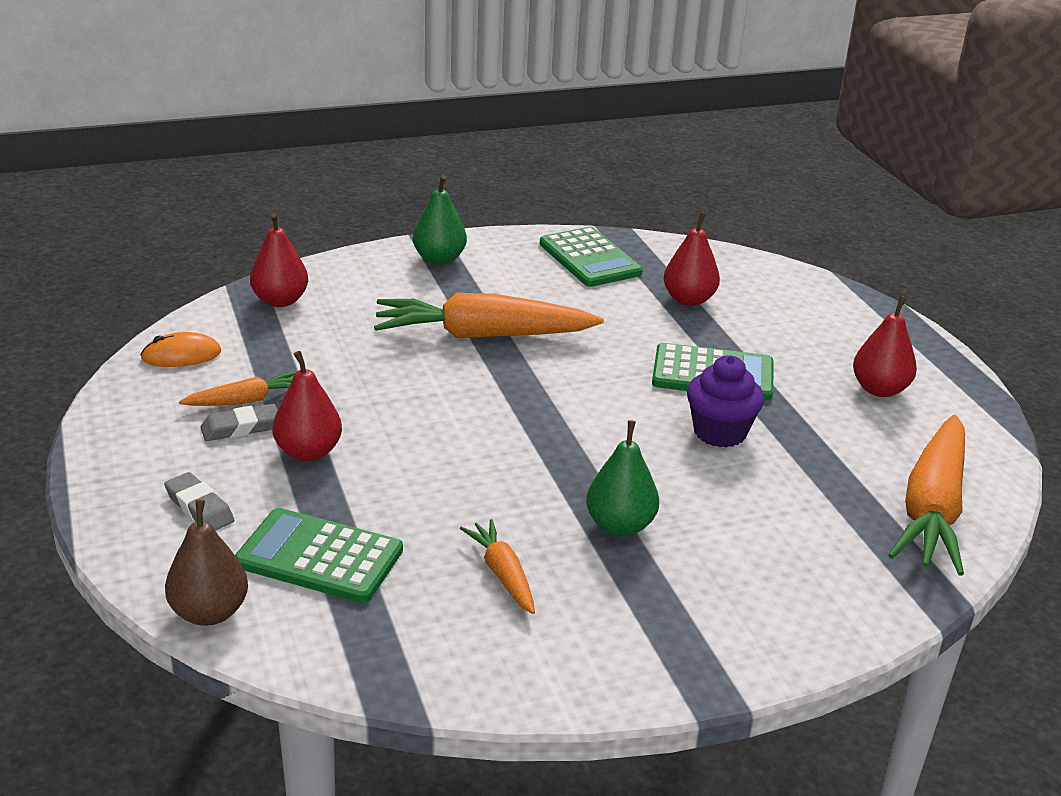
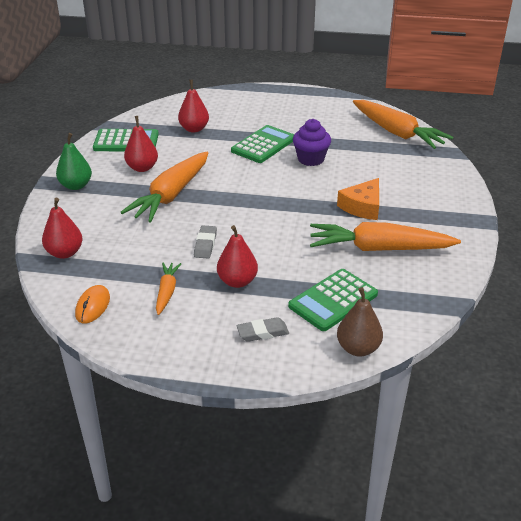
camera: 60 degrees left, 5 degrees up
(241, 428) = (194, 300): grey eraser -> grey eraser (205, 244)
(502, 574) = (378, 248): orange carrot -> orange carrot, size x2.01
(620, 526) = (362, 207): green pear -> orange cheese
(879, 389) = (308, 112): red pear -> red pear (142, 168)

